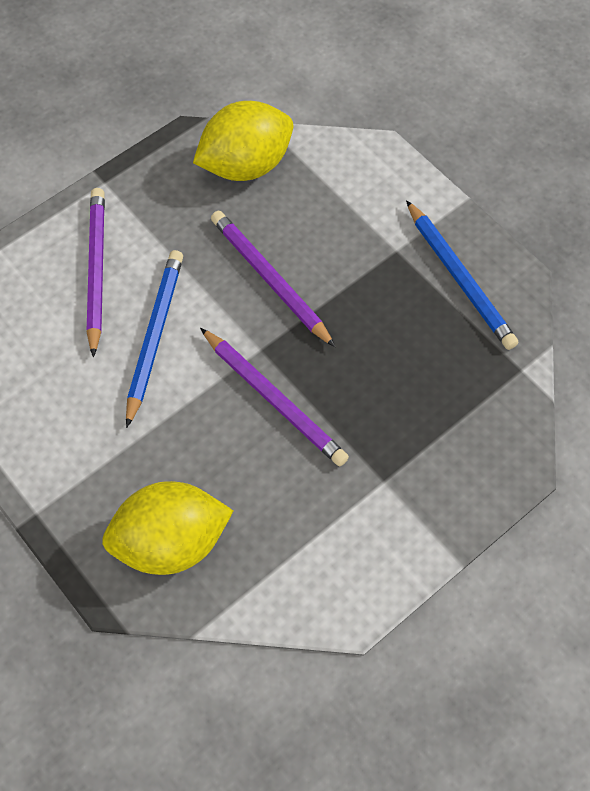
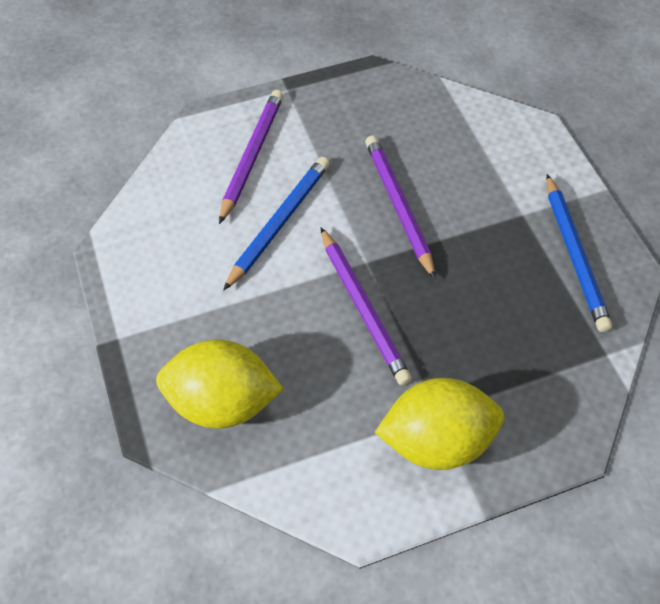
camera: 20 degrees right, 5 degrees down
(246, 165) = (413, 107): yellow lemon -> yellow lemon (436, 440)

